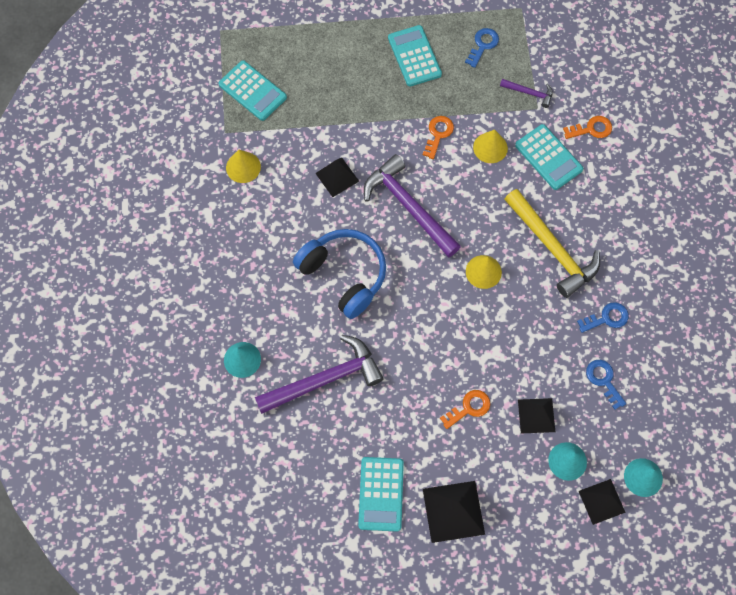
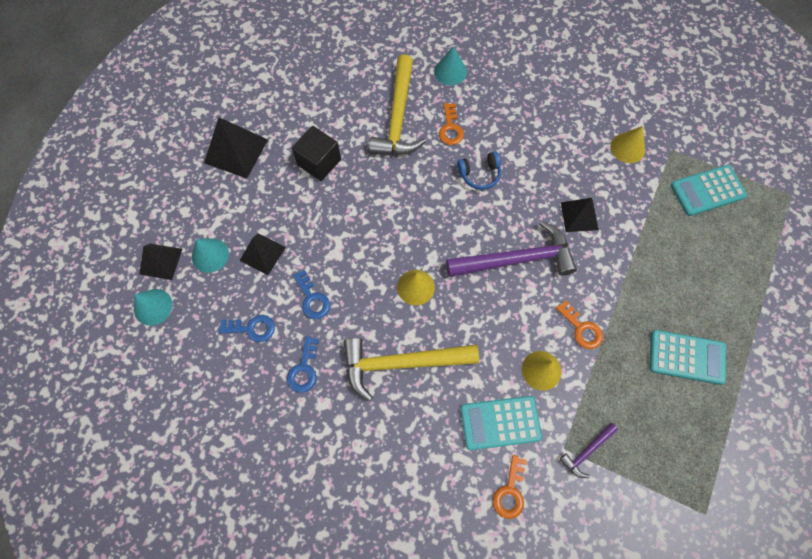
camera: 120 degrees right, 0 degrees up
(325, 379) = (398, 118): purple hammer -> yellow hammer
(344, 275) = (479, 174): blue headphones -> blue headphones, size x0.51
(381, 494) = (284, 111): turquoise calculator -> none
(417, 423) = (319, 162): none -> black cube
(469, 408) = (305, 206): orange key -> orange key (450, 128)
(483, 45) = (671, 438): blue key -> blue key (312, 299)

